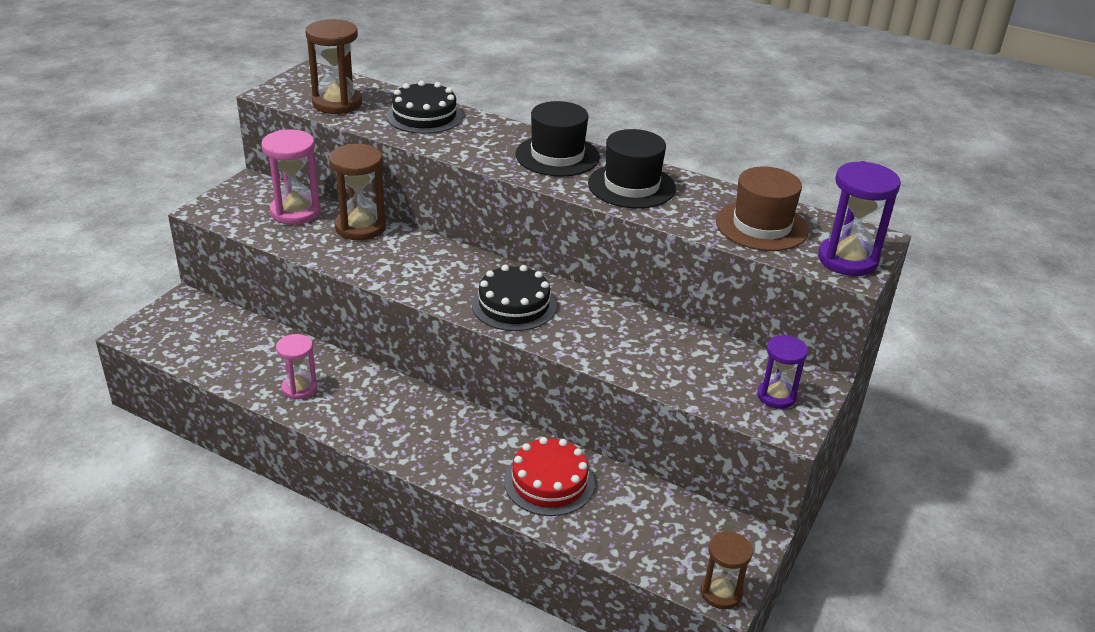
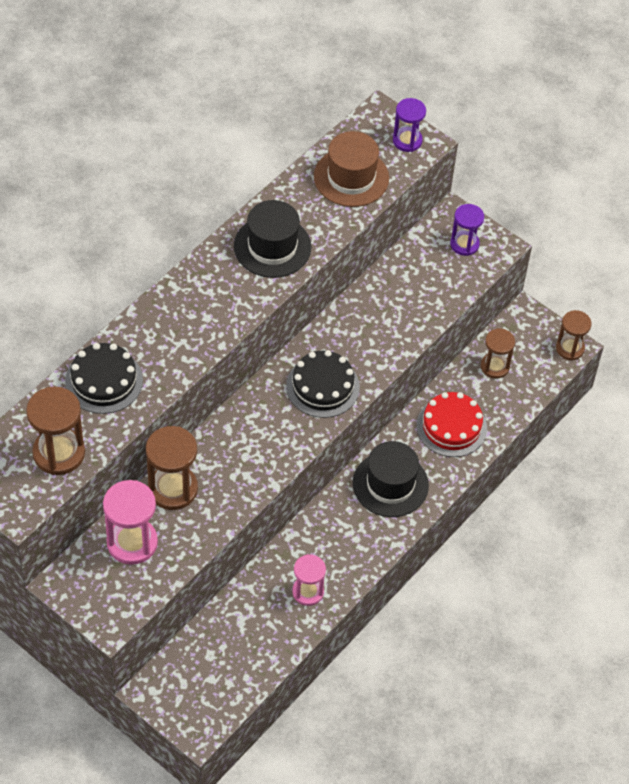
camera: 80 degrees left, 20 degrees up
(557, 156) = (208, 288): black hat -> black hat (390, 484)
(656, 515) = (495, 366): none -> brown hourglass
(847, 260) = (407, 140): purple hourglass -> purple hourglass, size x0.64

